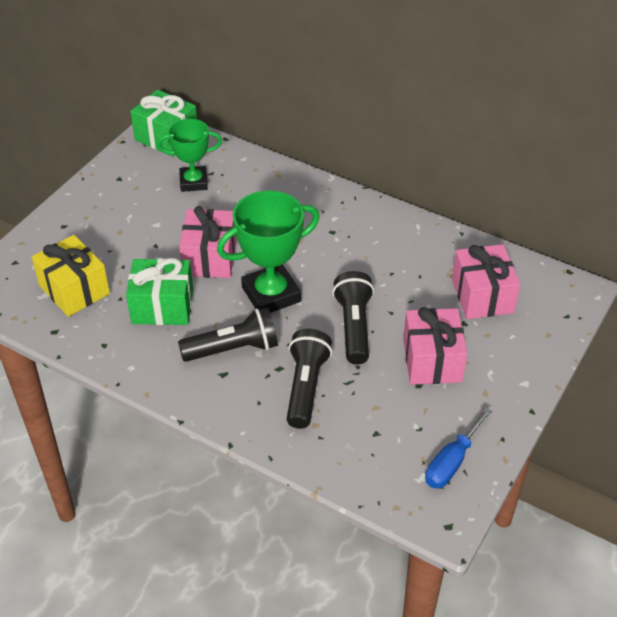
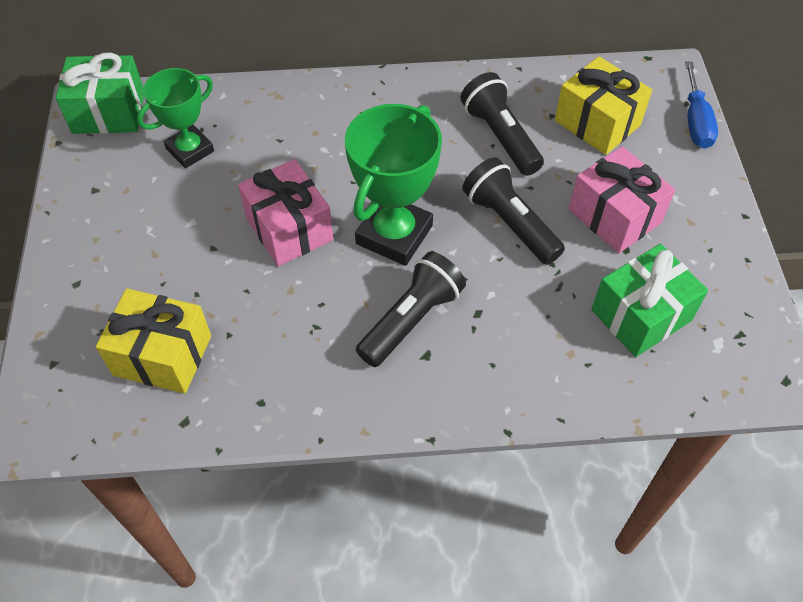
camera: 35 degrees left, 10 degrees up
(162, 306) = (287, 315): green gift -> green gift (641, 315)
(306, 387) = (524, 317): black flashlight -> black flashlight (500, 136)
(451, 462) = (728, 312): blue screwdriver -> blue screwdriver (696, 121)
(482, 296) = (597, 123): pink gift -> yellow gift

